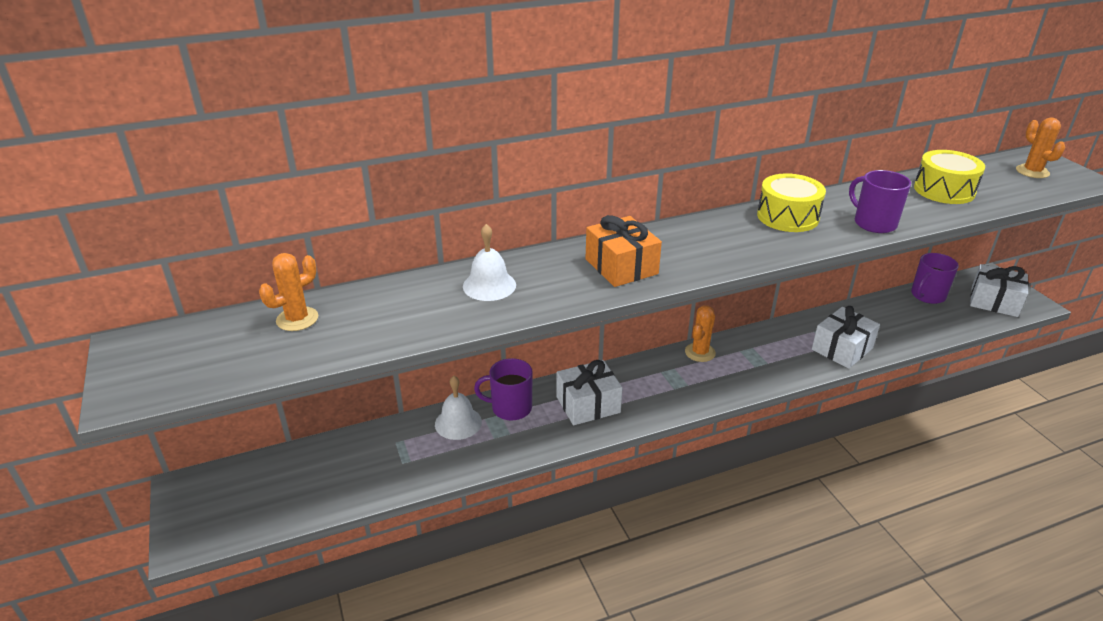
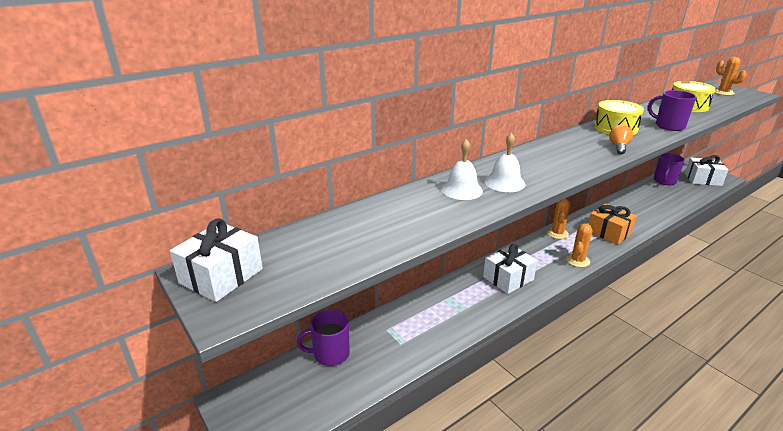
camera: 15 degrees left, 5 degrees down
(297, 319) = (333, 231): orange cactus -> orange cactus (577, 260)
(458, 423) = (425, 307): white bell -> white bell (504, 182)
(510, 408) = (456, 290): purple mug -> purple mug (330, 354)
(621, 266) = (541, 167): orange gift -> orange gift (608, 232)
(760, 249) = (618, 147): none -> orange light bulb
(842, 349) = (640, 218): white gift -> white gift (221, 276)

